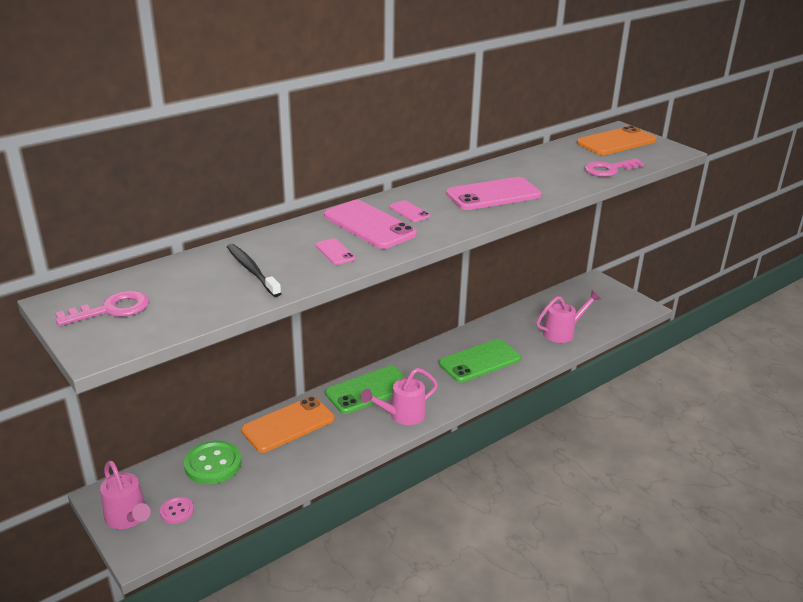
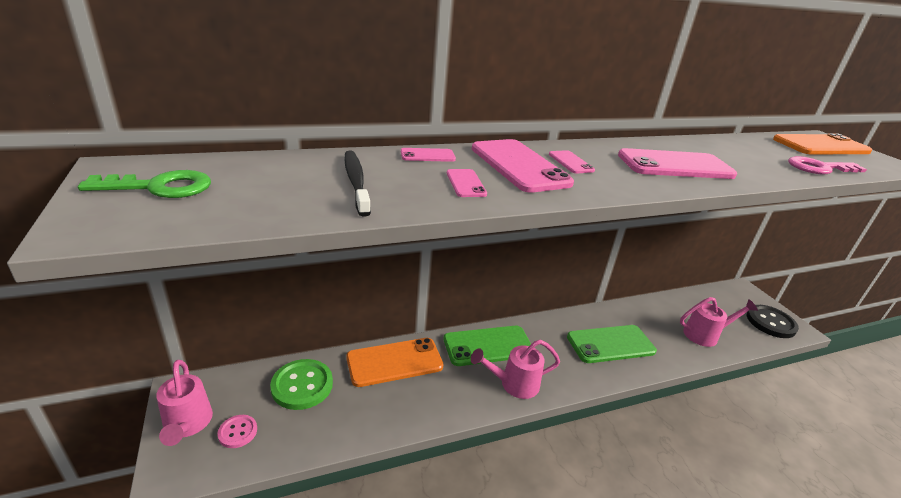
camera: 15 degrees right, 0 degrees up
(112, 309) = (160, 187): pink key -> green key
(292, 232) = (427, 155): none -> pink phone
(620, 307) = (770, 323): none -> black button

